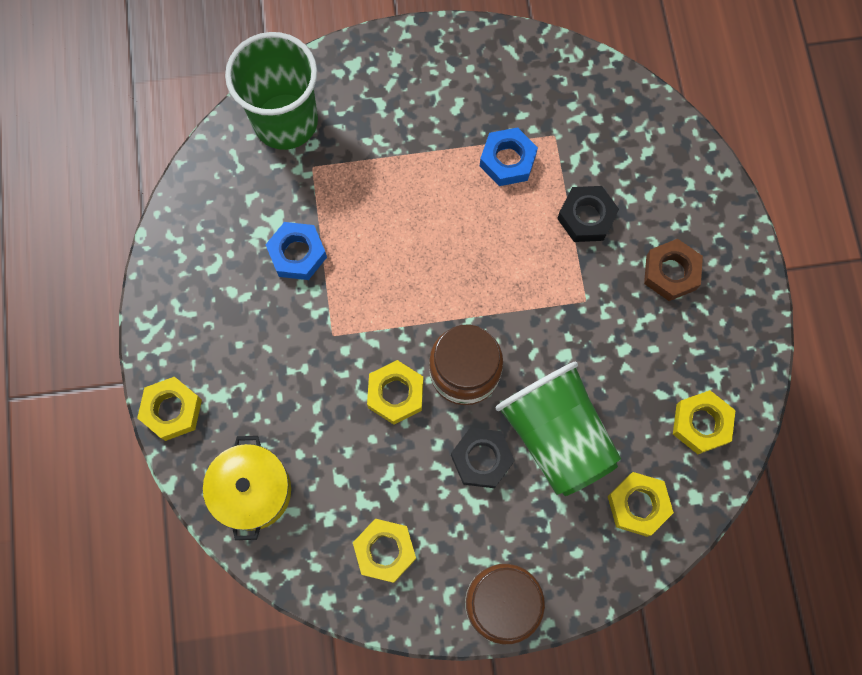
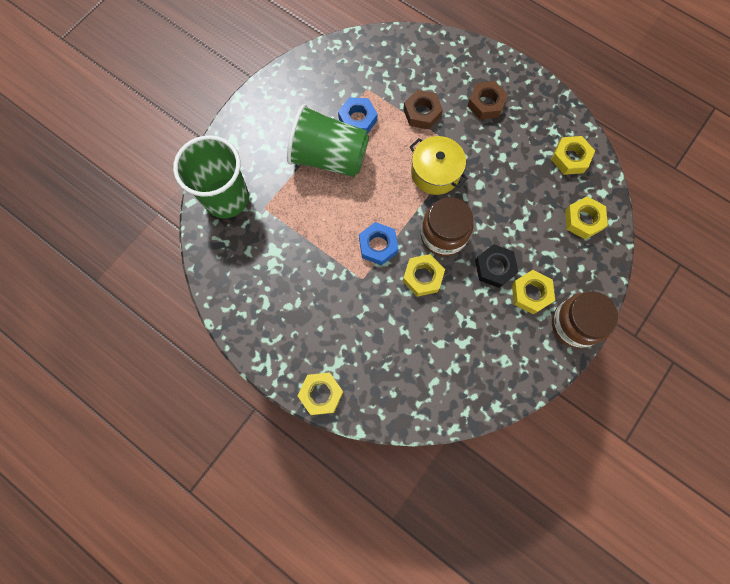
camera: 45 degrees left, 0 degrees up
(252, 491) = (404, 392): yellow pot -> yellow pot (435, 173)
(297, 254) = (302, 256): blue nut -> blue nut (378, 245)
(385, 551) = (497, 355): yellow nut -> yellow nut (531, 293)
(556, 435) = (515, 224): green cup -> green cup (329, 157)
(586, 217) = (422, 113): black nut -> brown nut

